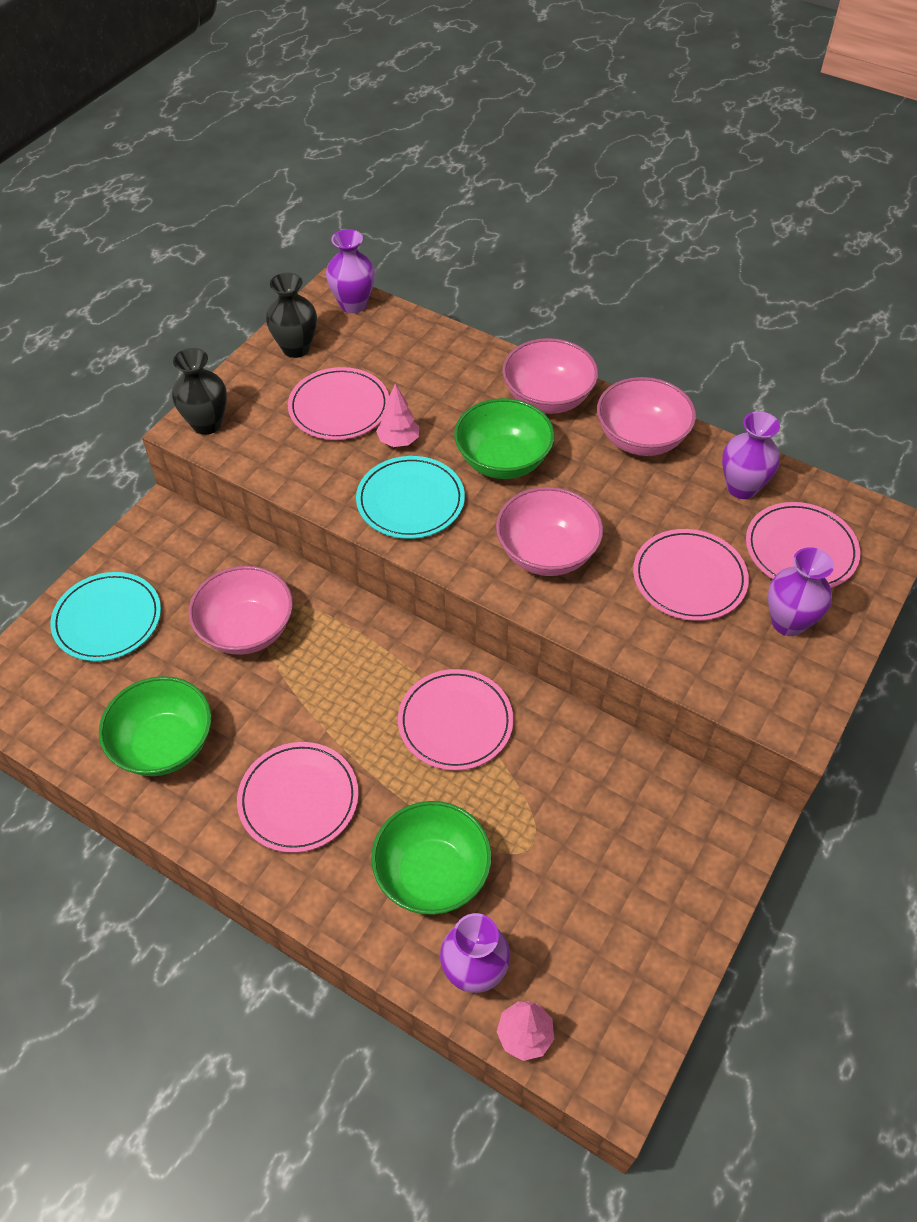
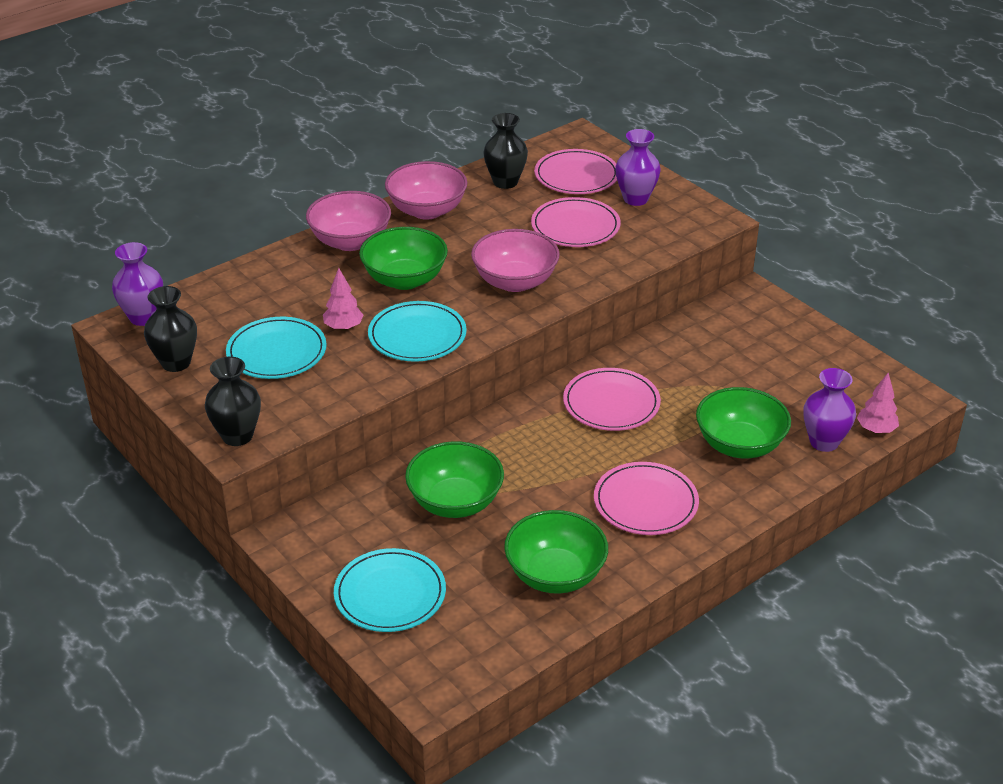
camera: 70 degrees left, 15 degrees down
(247, 629) = (455, 502): pink bowl -> green bowl
(339, 407) = (276, 352): pink plate -> turquoise plate
(741, 487) = (505, 182): purple vase -> black vase

